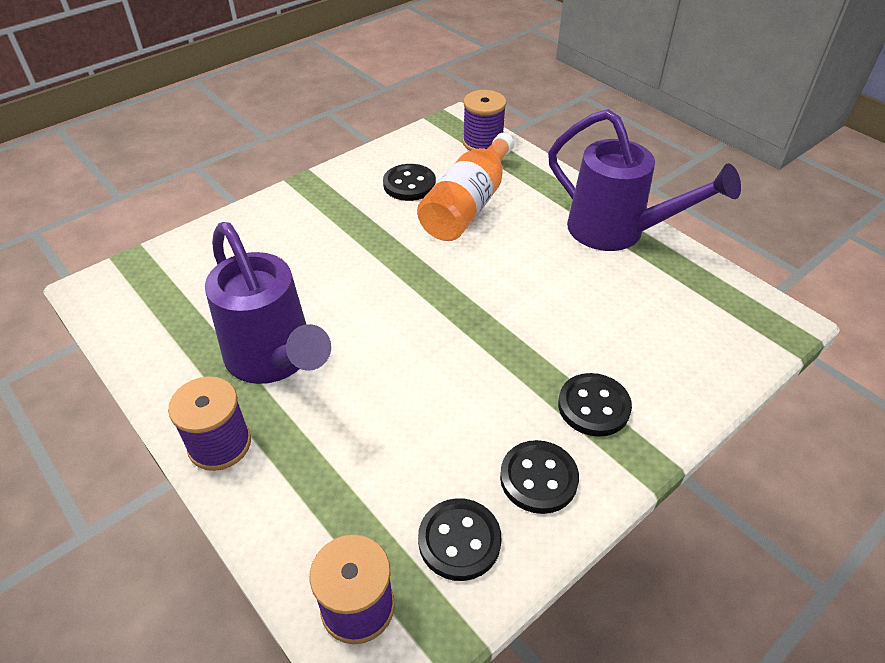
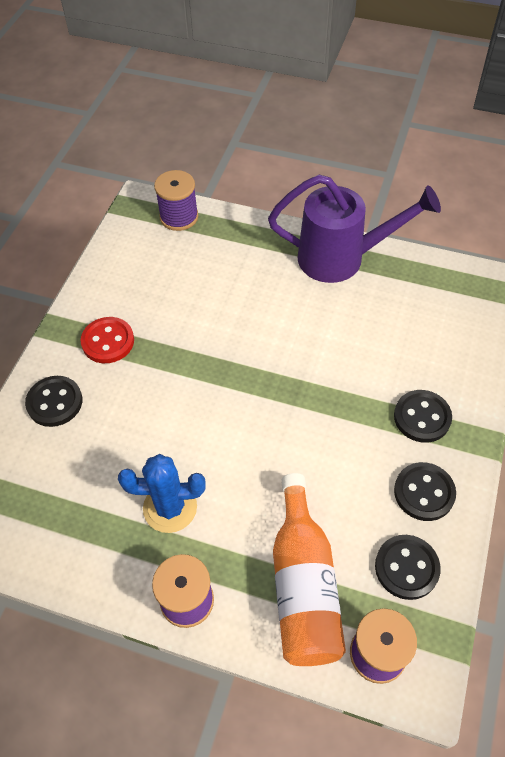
camera: 30 degrees left, 10 degrees up
(274, 359) = (170, 507): purple watering can -> blue cactus
(338, 208) = (108, 341): none -> red button
(409, 184) = (149, 288): black button -> black button (55, 402)
(468, 205) = (212, 287): orange bottle -> orange bottle (303, 585)

